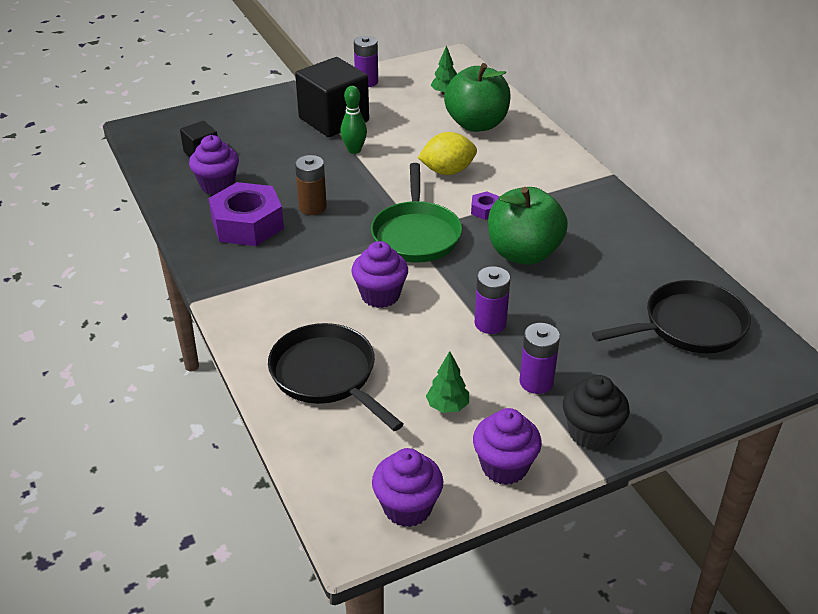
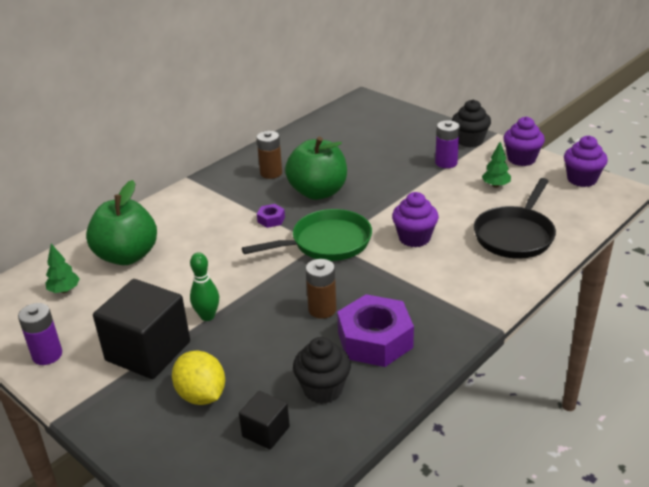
camera: 110 degrees left, 5 degrees down
(217, 185) = (323, 389): purple cupcake -> black cupcake
(447, 171) = (220, 251): yellow lemon -> yellow lemon (201, 395)
(490, 323) = (406, 188): purple battery -> none
(589, 230) = (271, 173): none -> brown battery
(688, 326) = (353, 128): black pan -> none

